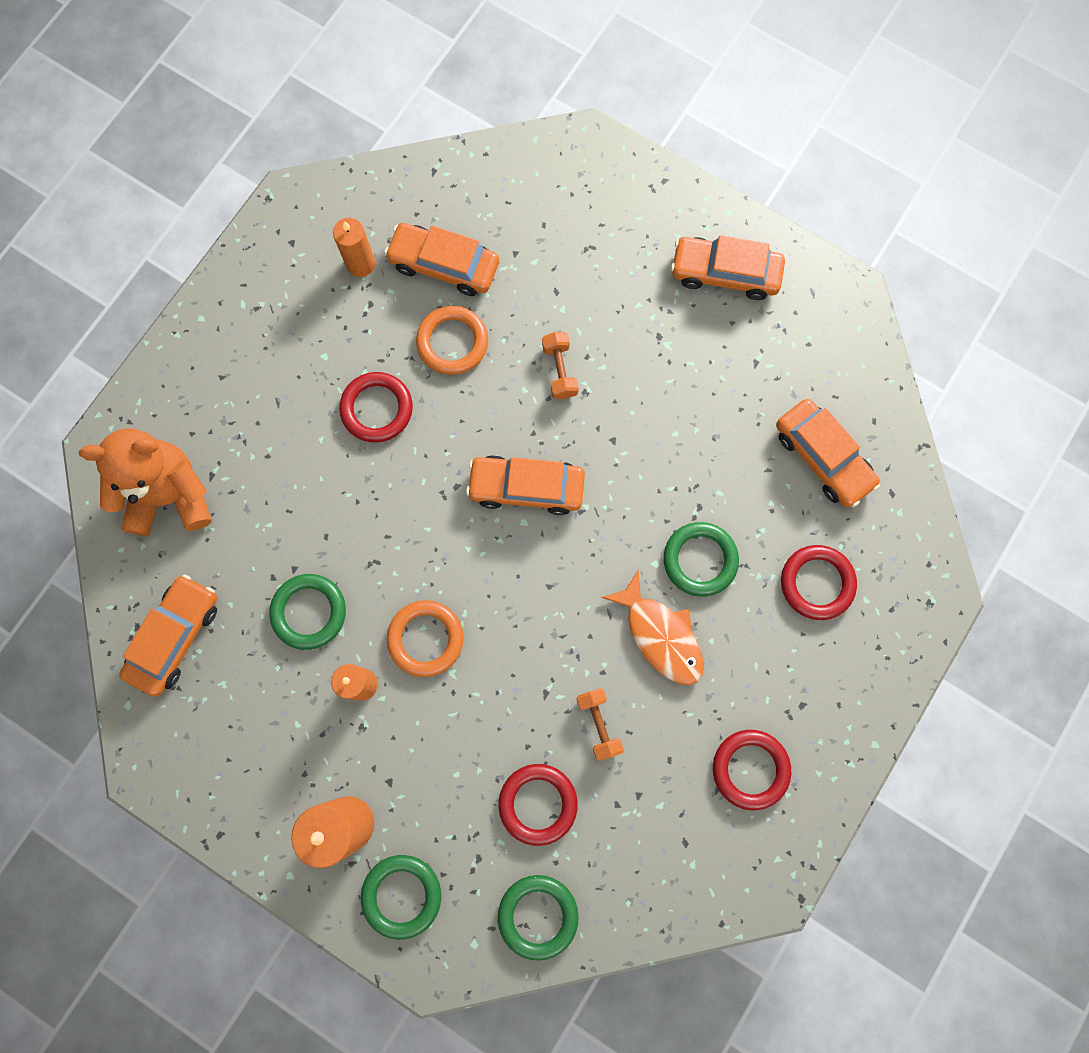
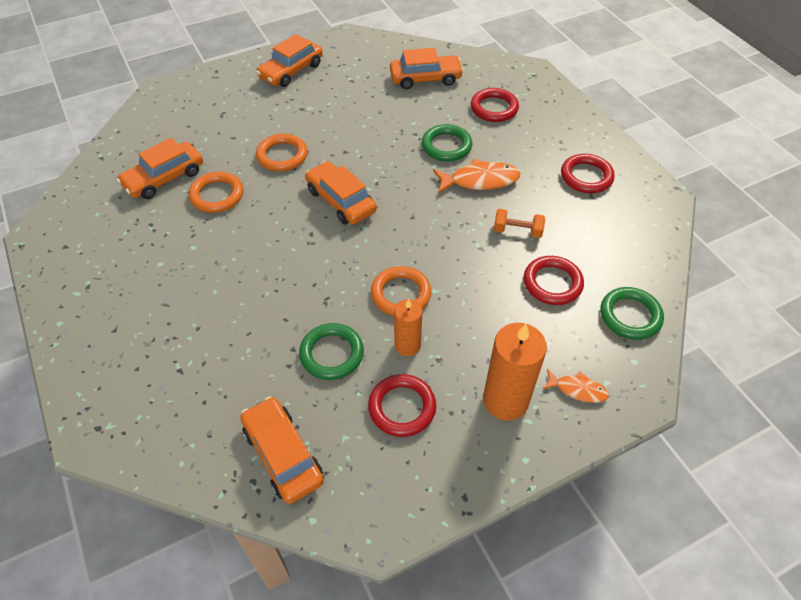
camera: 60 degrees left, 25 degrees down
(170, 495) = (169, 405): orange teddy bear -> none
(361, 264) = (119, 217): orange candle -> none
(377, 409) = (223, 251): red ring -> red ring (402, 407)
(402, 895) = (578, 389): green ring -> orange fish
(526, 487) = (341, 201): orange car -> orange car turned 105 degrees clockwise
(559, 370) = (282, 156): orange dumbbell -> orange ring

